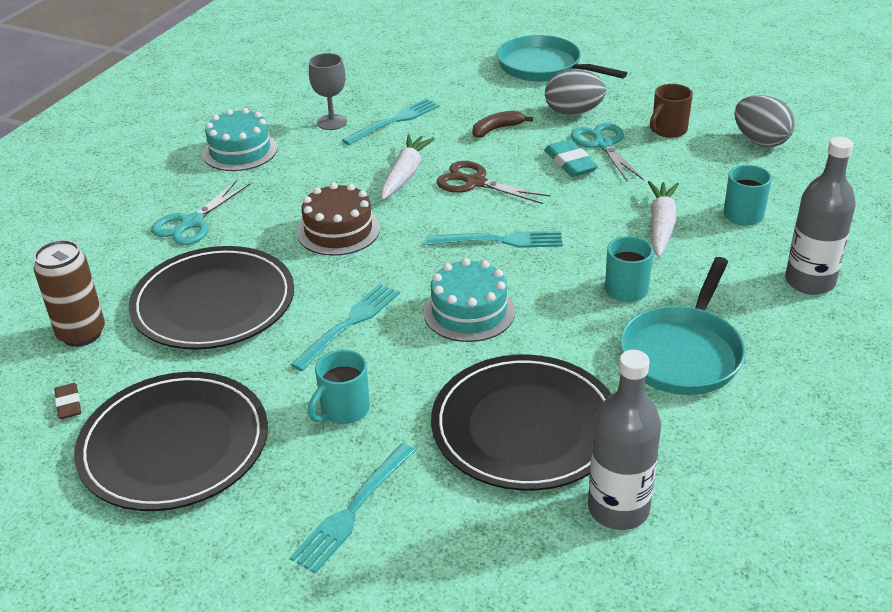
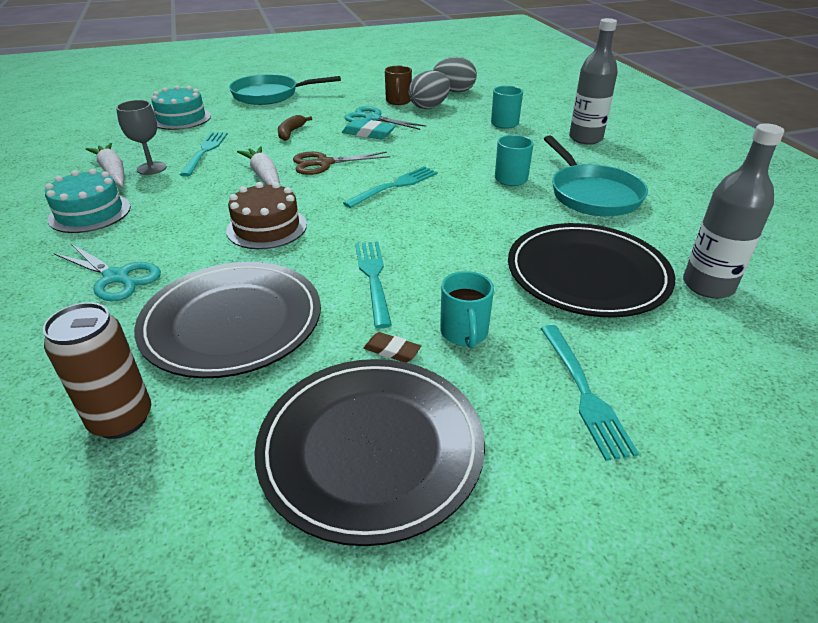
camera: 45 degrees left, 0 degrees up
(68, 404) = (201, 489): brown eraser -> brown eraser (392, 350)
(192, 223) = (116, 277): turquoise scissors -> turquoise scissors turned 45 degrees counterclockwise
(469, 312) = (443, 231): turquoise cake -> turquoise cake (181, 118)
(573, 112) = (327, 110): grey egg -> grey egg (429, 107)
(661, 225) = (473, 143): white carrot -> white carrot (113, 172)

